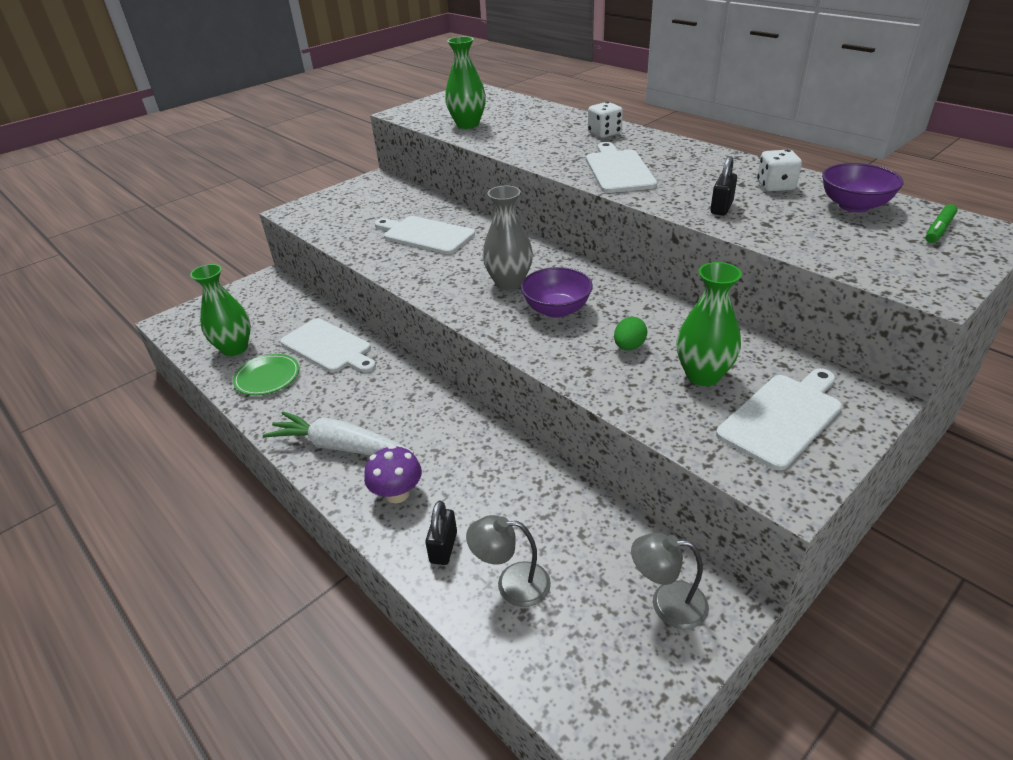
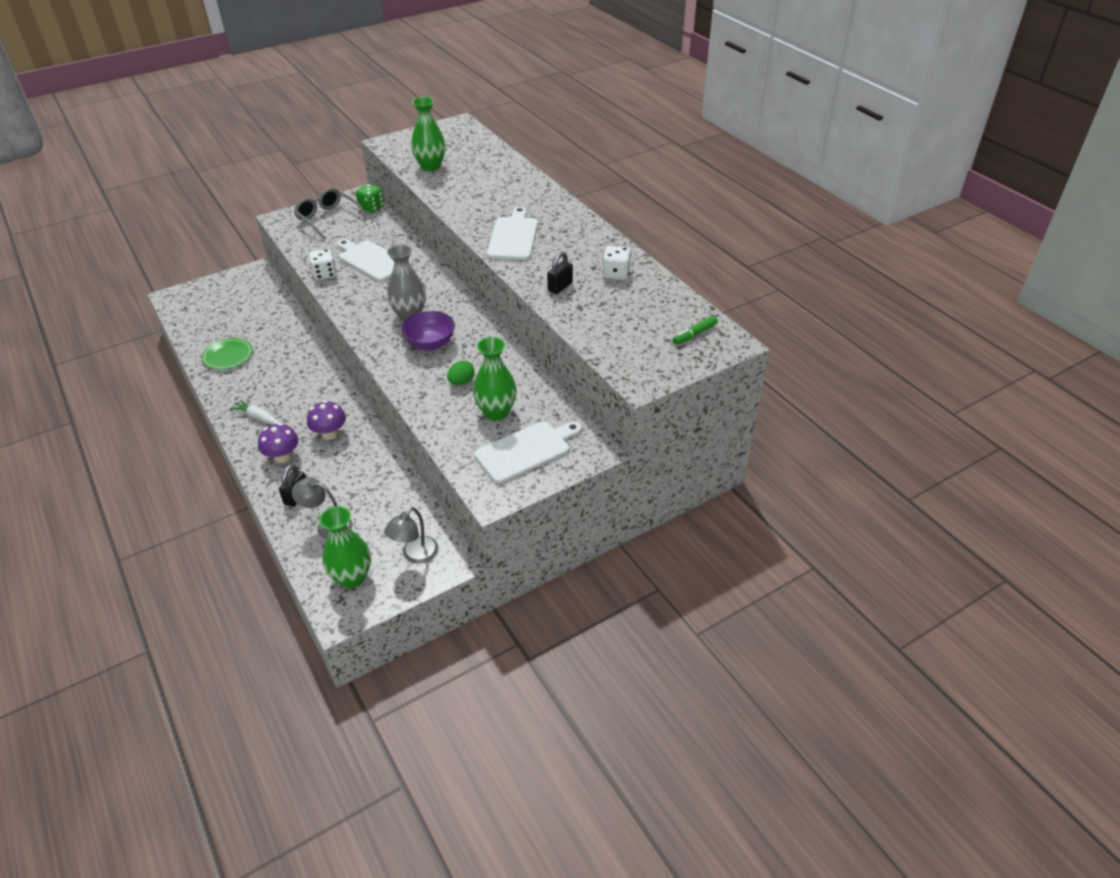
camera: 10 degrees right, 5 degrees up
(235, 348) = (212, 328): green vase -> green vase (352, 577)
(328, 347) = (280, 339): white cutting board -> none
(340, 447) = (258, 418): white carrot -> white carrot, size x0.56
(349, 204) = (328, 219): none -> grey glasses
(396, 187) = (371, 207): none -> green dice
(449, 450) = (330, 434): none -> purple mushroom
(604, 133) = (530, 196): white dice -> white dice (325, 274)
(667, 604) = (415, 555): grey lamp -> grey lamp turned 75 degrees counterclockwise
(854, 206) = (656, 302): purple bowl -> none

